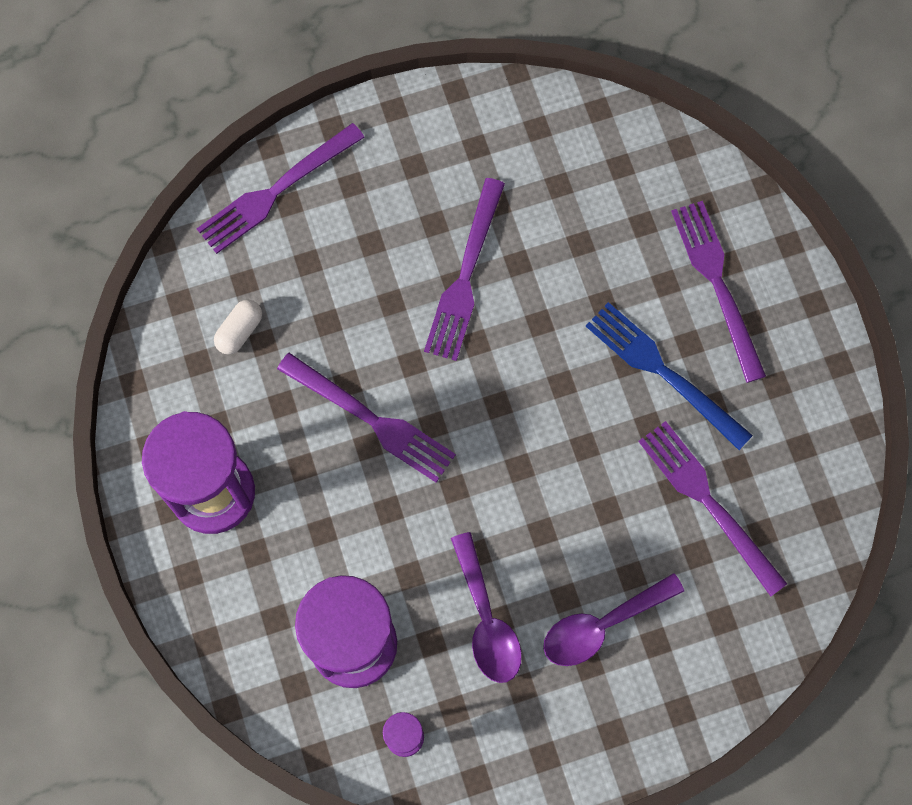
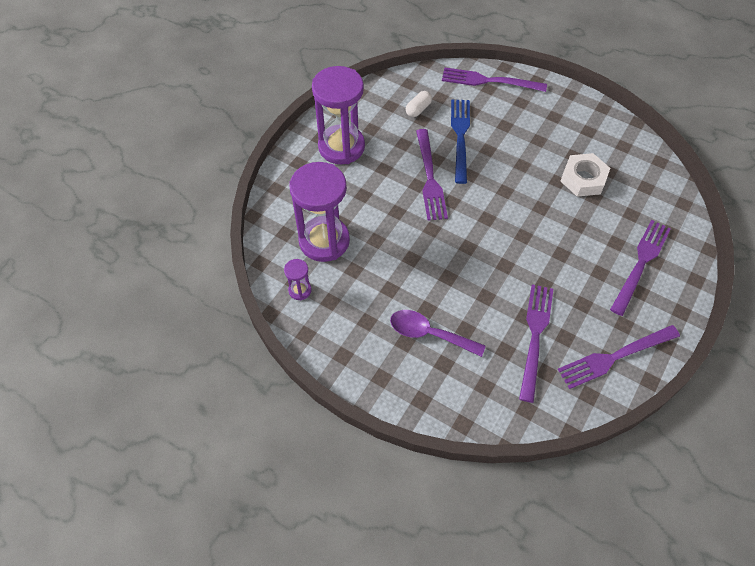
camera: 50 degrees right, 15 degrees down
(240, 331) = (418, 109): white capsule -> white capsule turned 45 degrees counterclockwise
(465, 277) = (528, 167): purple fork -> purple fork (614, 357)
(486, 620) = (385, 284): purple spoon -> none
(542, 229) = (583, 179): none -> white nut
(661, 371) = (574, 271): blue fork -> blue fork (460, 136)

